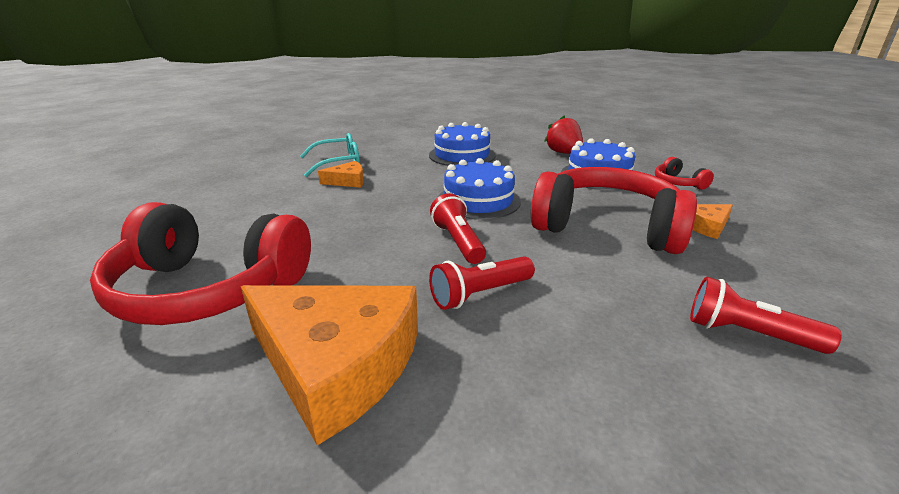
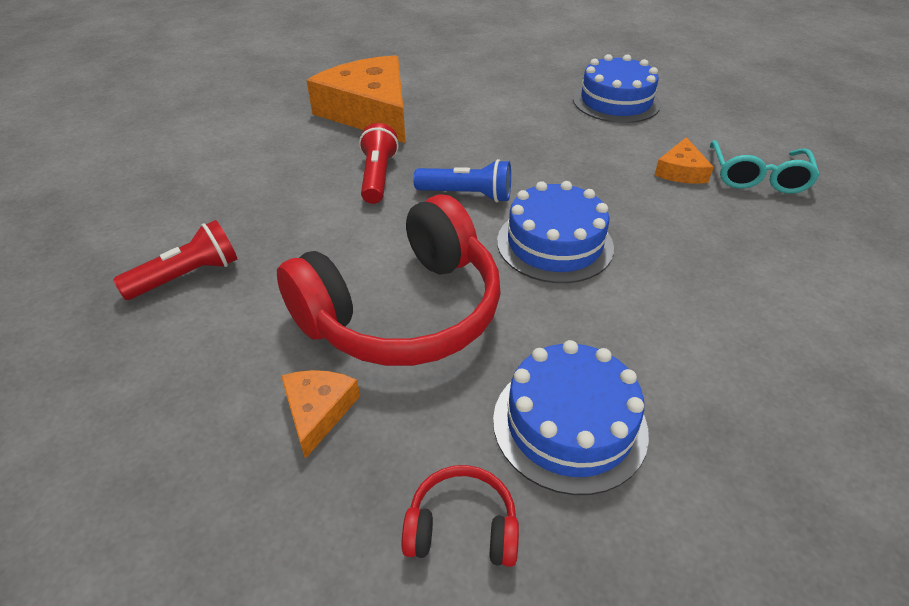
camera: 120 degrees right, 15 degrees up
(208, 289) = (493, 86): red headphones -> none
(336, 364) = (370, 112): orange cheese -> orange cheese turned 90 degrees clockwise
(458, 242) = (467, 195): red flashlight -> blue flashlight
(462, 155) = (760, 301): blue cake -> blue cake (616, 101)
(564, 153) = (726, 457): red strawberry -> none

